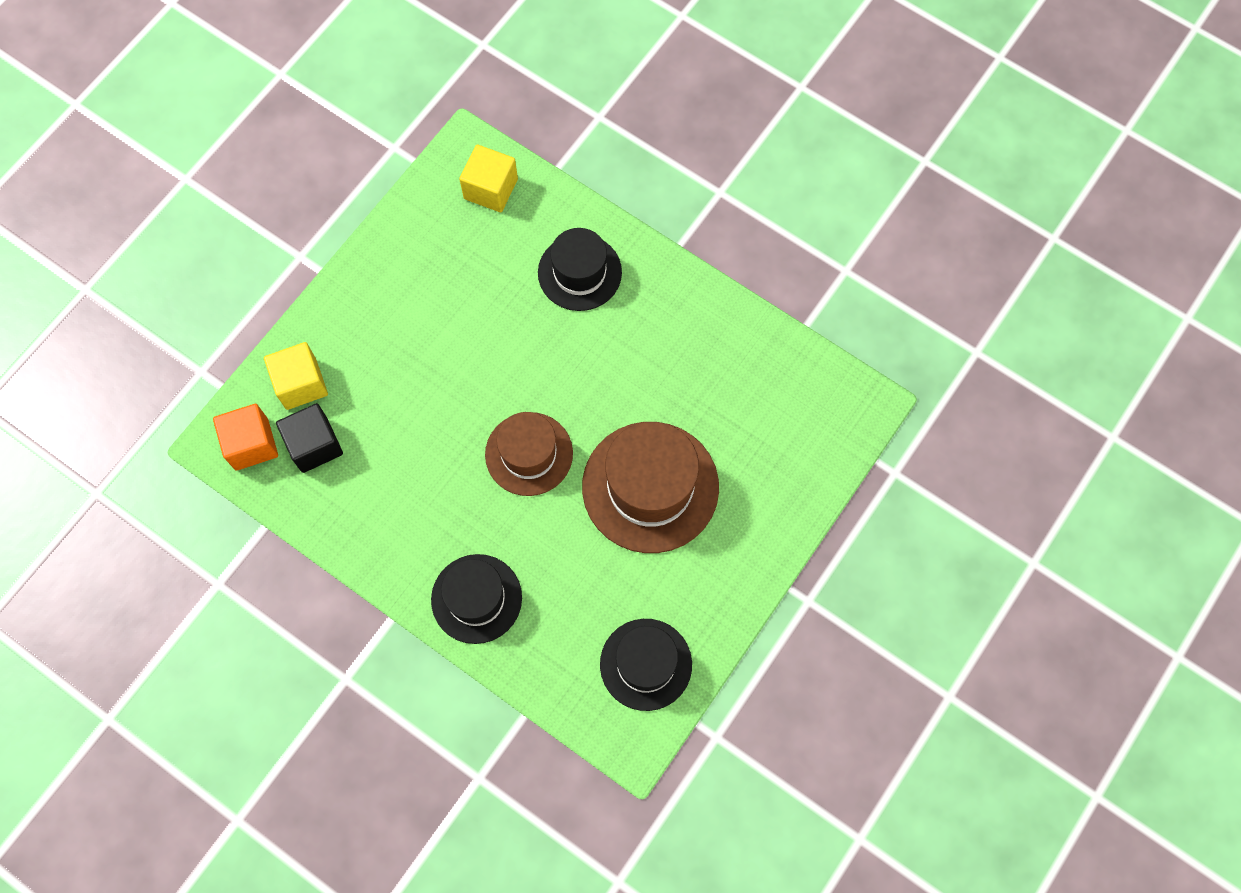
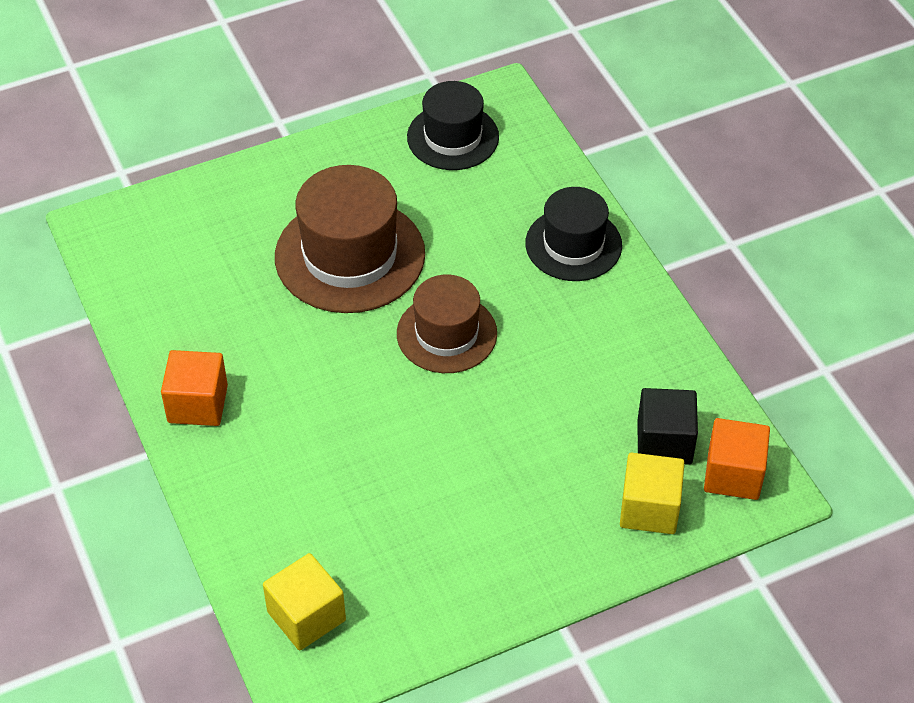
camera: 150 degrees left, 20 degrees down
(579, 272) = (273, 474): black hat -> none
(671, 297) = (197, 404): none -> orange cube

